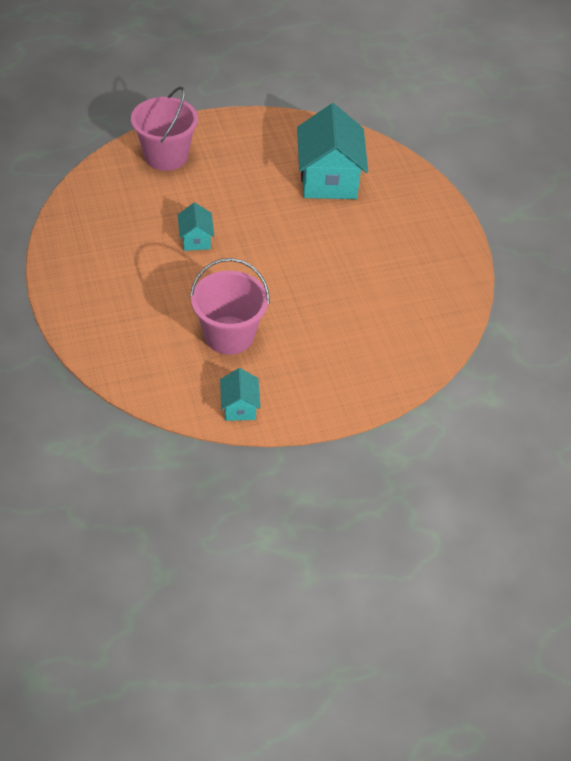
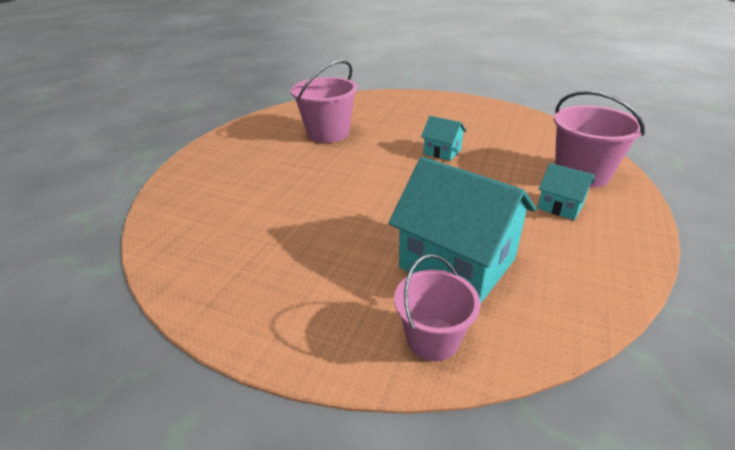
camera: 135 degrees right, 15 degrees down
(239, 407) = (271, 119): turquoise house -> turquoise house (560, 206)
(388, 167) = (432, 339): none -> pink bucket

